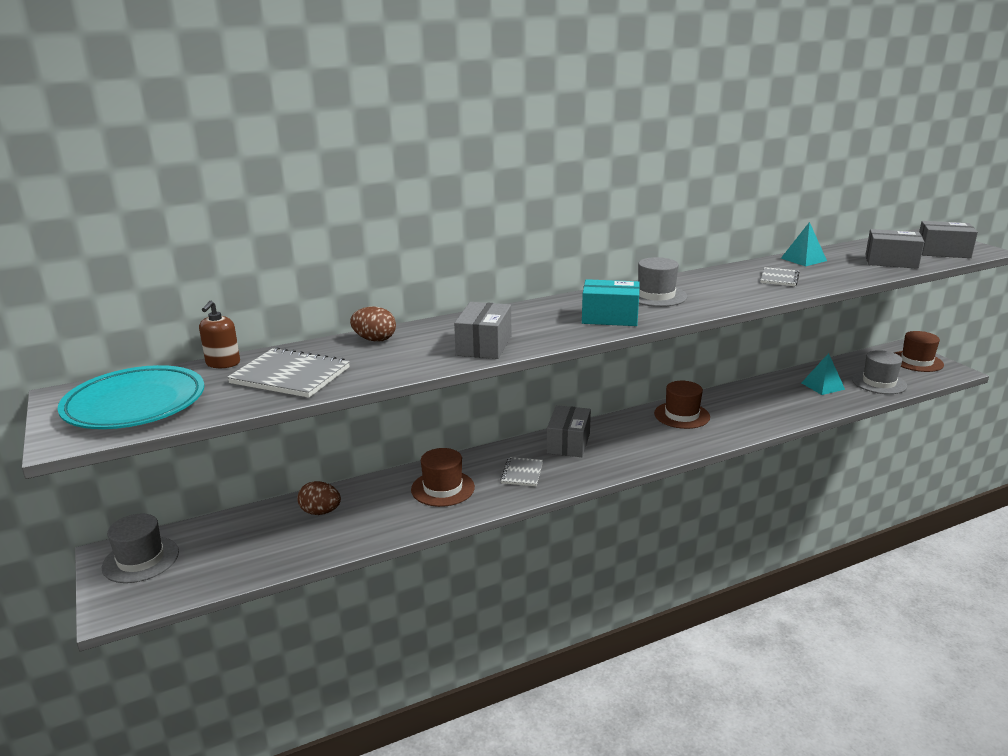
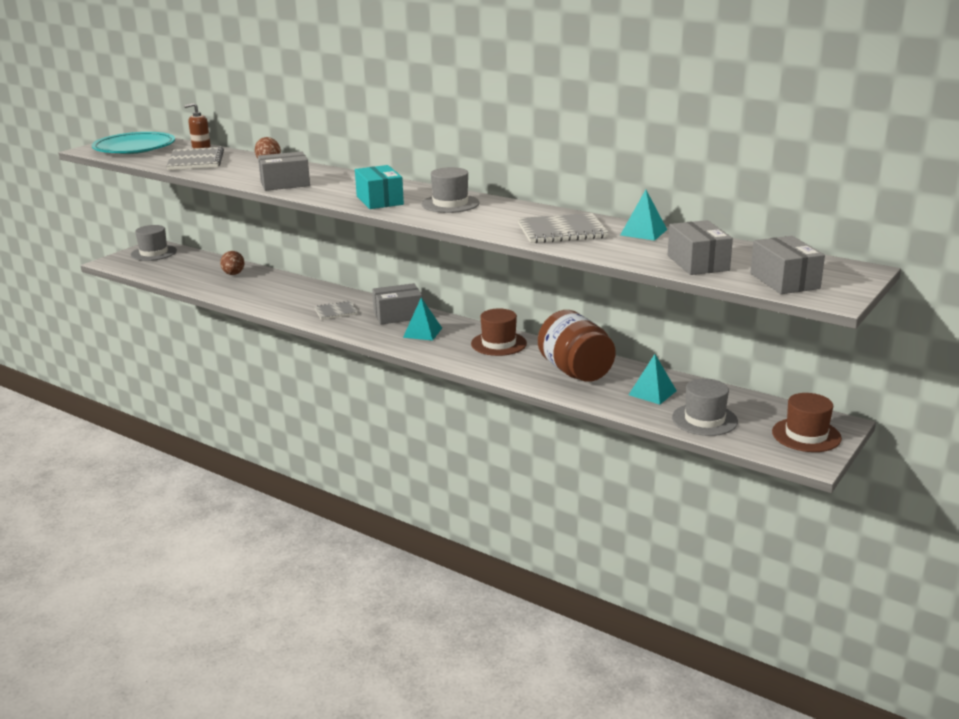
camera: 60 degrees right, 0 degrees up
(443, 488) = (291, 295): brown hat -> none
(624, 442) = (422, 332): none -> turquoise pyramid
(764, 401) = (575, 371): none -> brown jar
(779, 278) = (562, 231): grey notebook -> grey notebook, size x1.71

